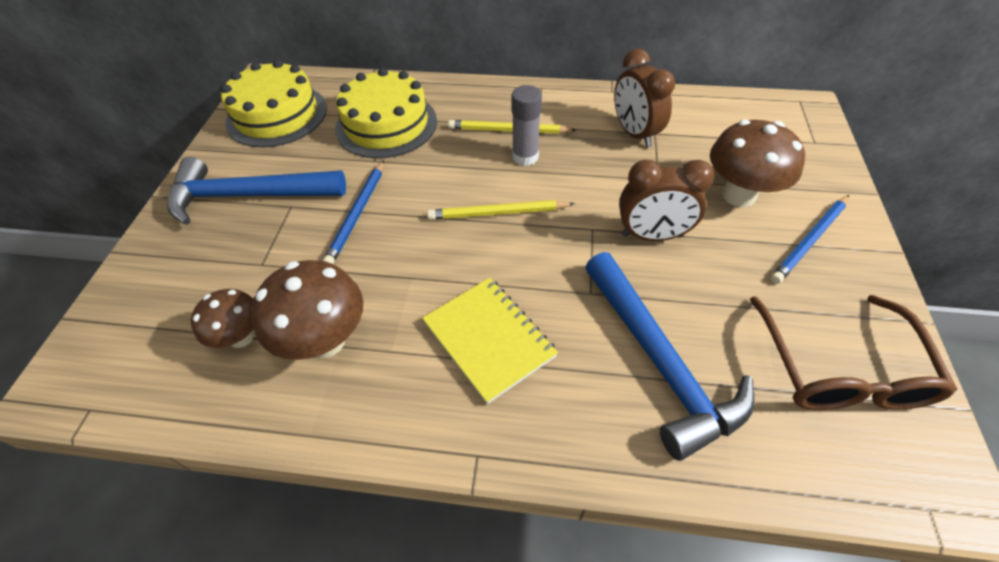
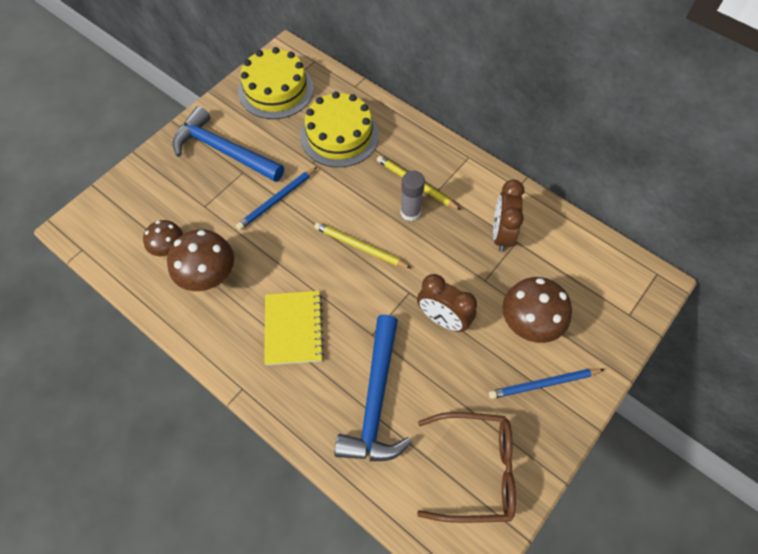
camera: 30 degrees right, 10 degrees up
(839, 368) = (475, 469): brown glasses -> brown glasses turned 120 degrees counterclockwise

